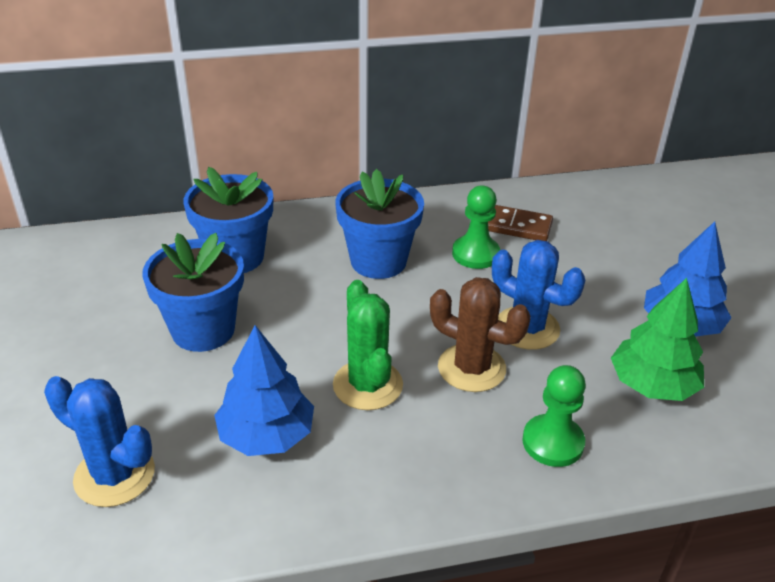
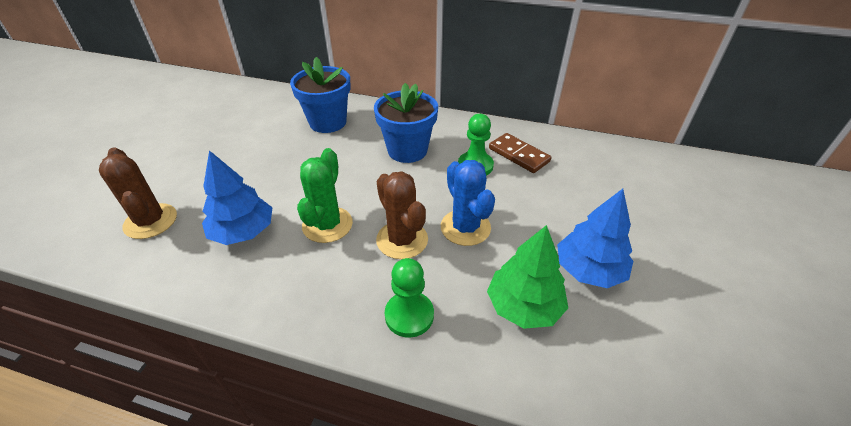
camera: 30 degrees right, 5 degrees up
(114, 475) = (150, 221): blue cactus -> brown cactus
(203, 330) = (271, 158): blue flower pot -> none

